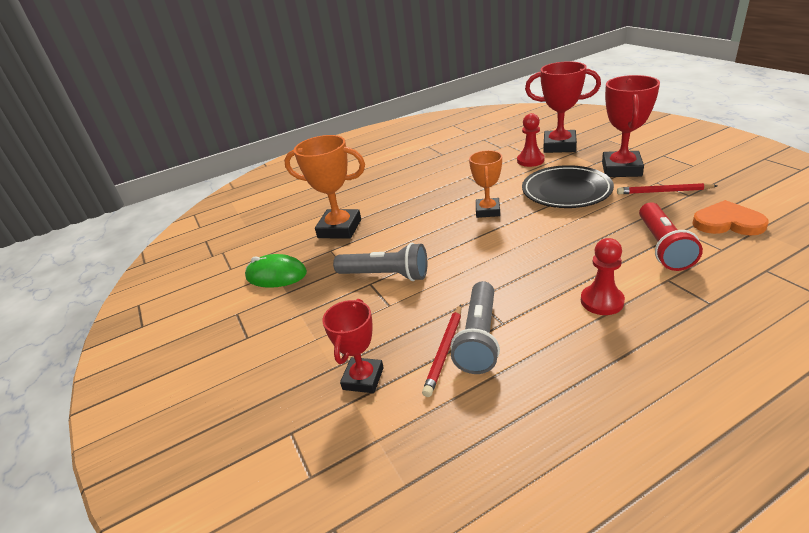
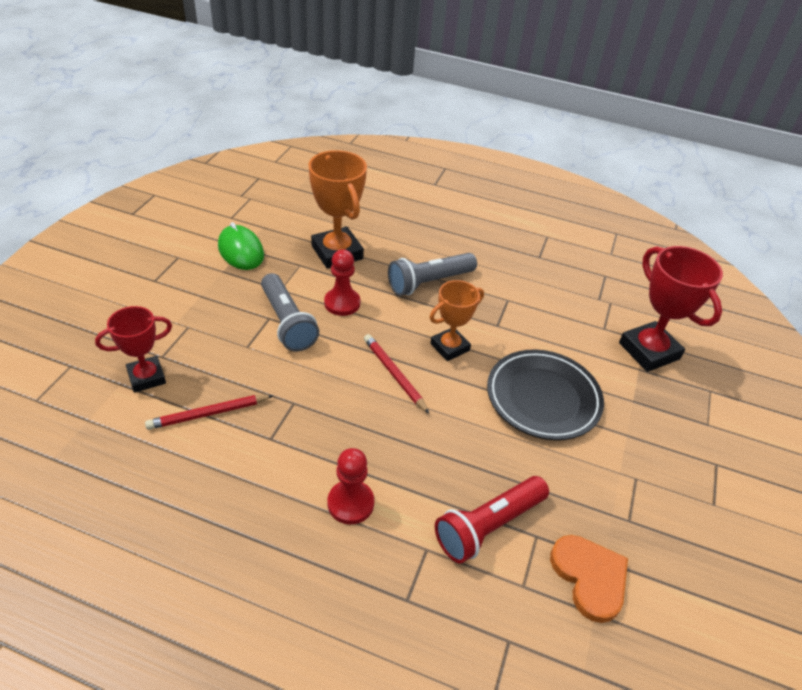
camera: 40 degrees right, 10 degrees up
(479, 338) = (239, 430): grey flashlight -> grey flashlight (429, 282)
(530, 160) = (589, 338): red pawn -> red pawn (342, 303)
(621, 169) = (640, 432): red trophy -> none
(663, 191) = (616, 491): red pencil -> red pencil (394, 374)

